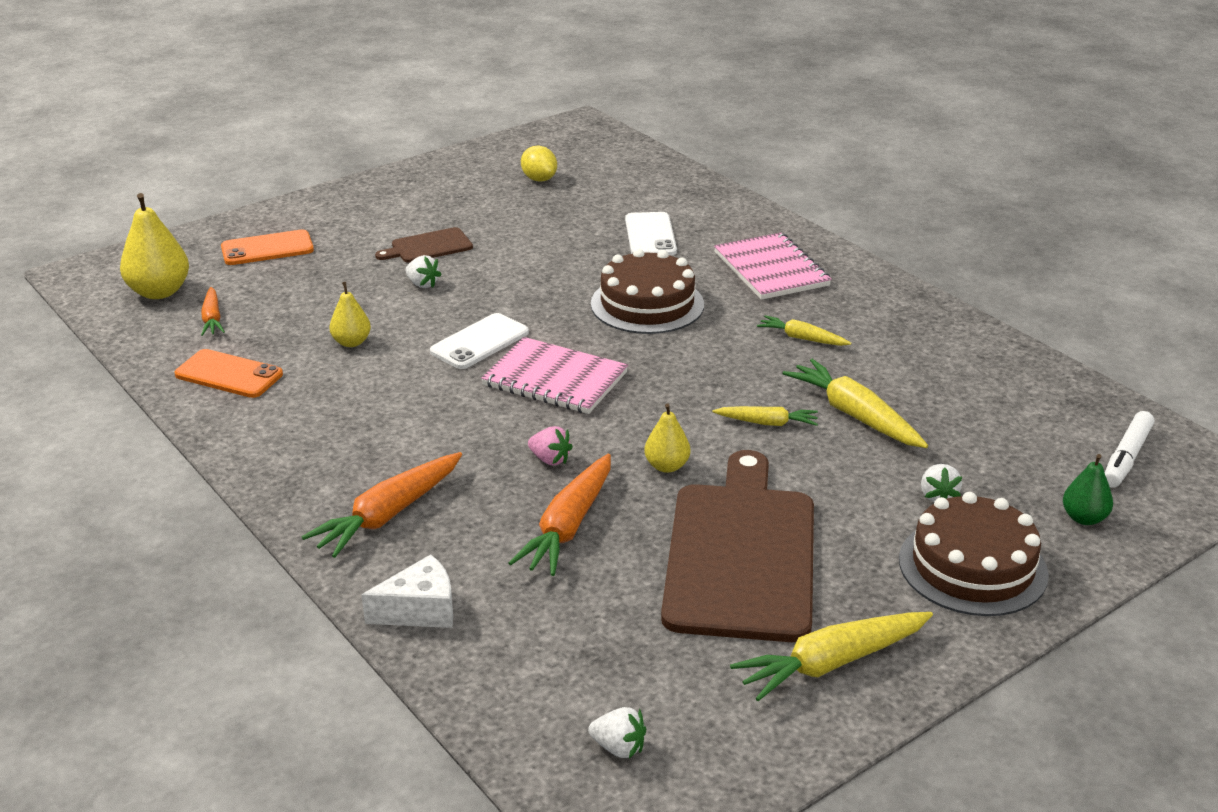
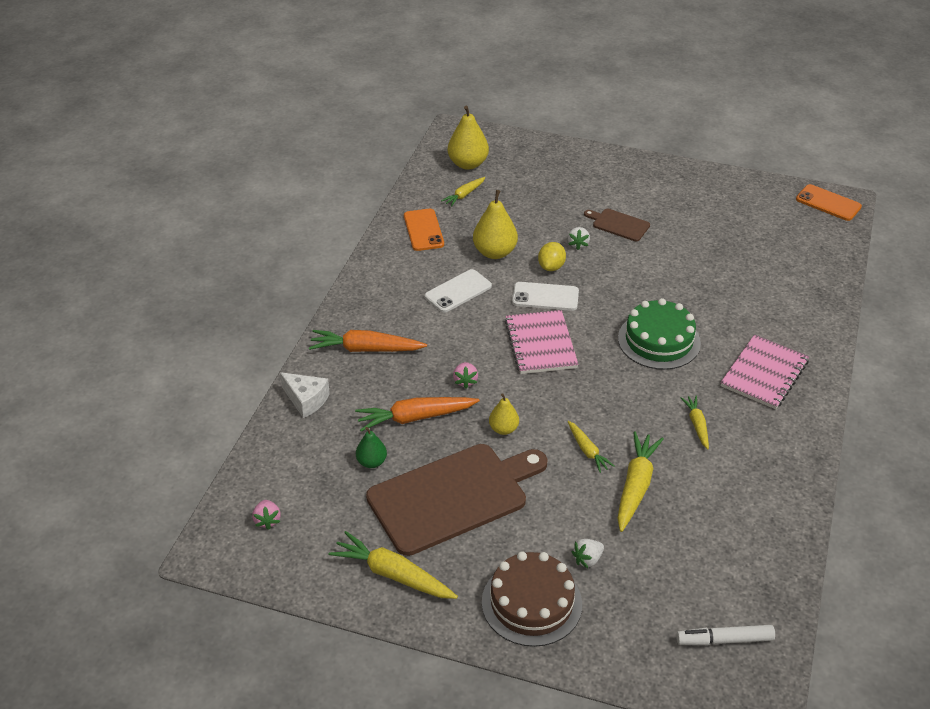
camera: 55 degrees right, 10 degrees up
(212, 318) = (464, 195): orange carrot -> yellow carrot
(267, 248) = (548, 172): orange phone -> orange phone (828, 203)
(351, 342) = (495, 252): yellow pear -> yellow pear, size x1.71
(539, 179) = (749, 223): yellow lemon -> yellow lemon (551, 267)
(618, 748) = (267, 520): white strawberry -> pink strawberry
(647, 304) = (659, 340): brown cake -> green cake
(650, 235) = (740, 302): white phone -> white phone (458, 291)
(1084, 518) = (631, 640): green pear -> green pear (371, 462)

